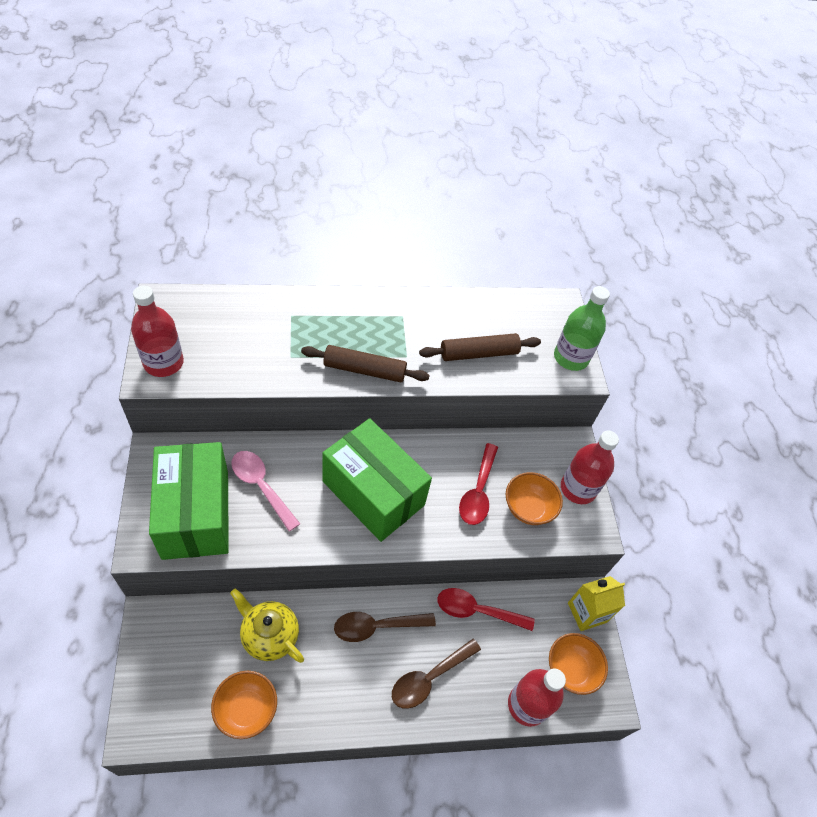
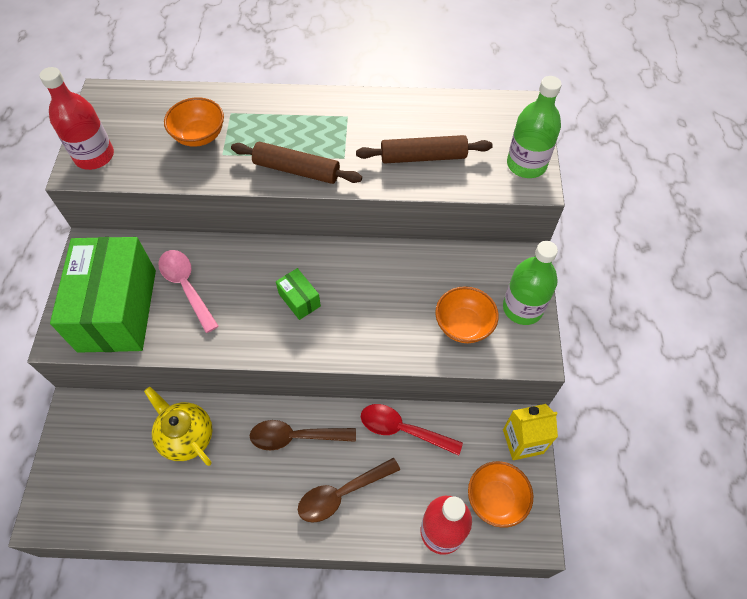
camera: 15 degrees right, 5 degrees up
(246, 709) = (152, 506): orange bowl -> orange bowl (199, 136)
(373, 493) = (299, 300): green box -> green box, size x0.41
(478, 491) = (411, 305): red spoon -> none
(578, 488) = (522, 308): red bottle -> green bottle

